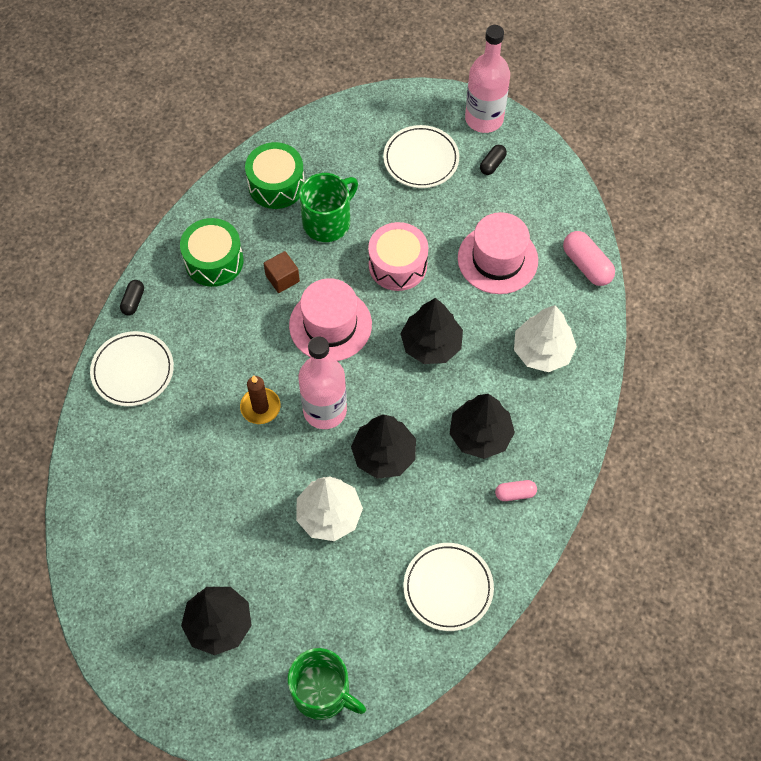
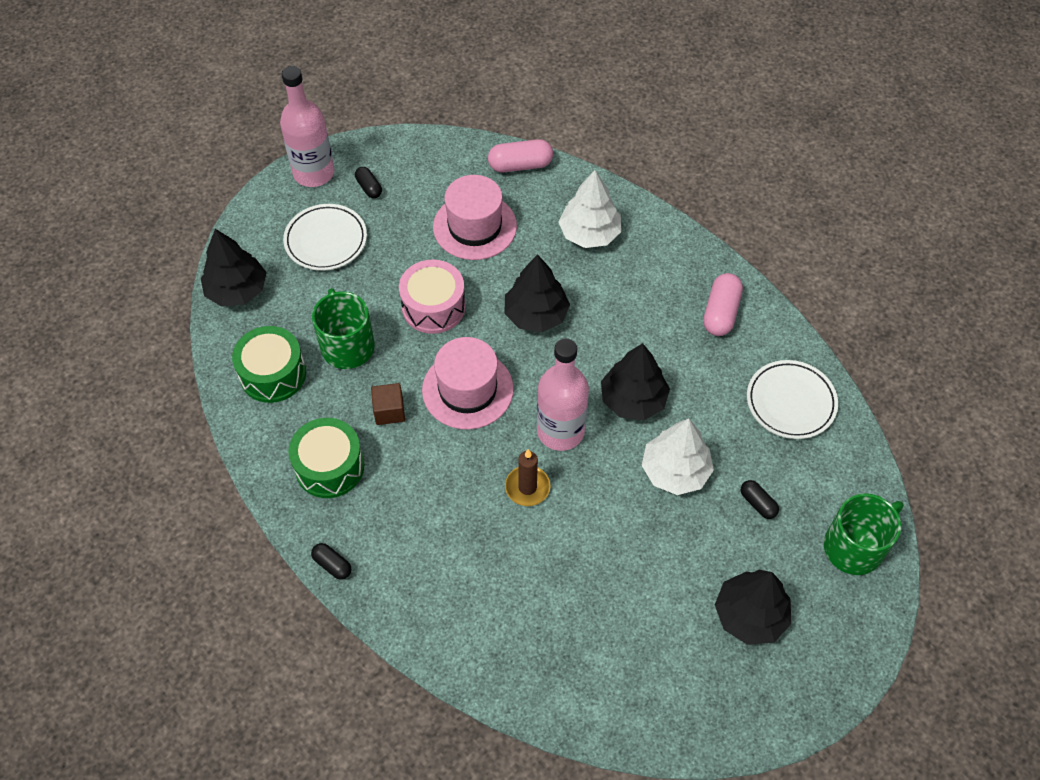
camera: 65 degrees left, 5 degrees down
(133, 371) = (419, 596): white plate -> none
(328, 594) = (757, 503): none -> black capsule
(480, 435) = (650, 315): black tree -> black tree (237, 290)
(515, 493) = (720, 313): pink capsule -> pink capsule, size x1.70

